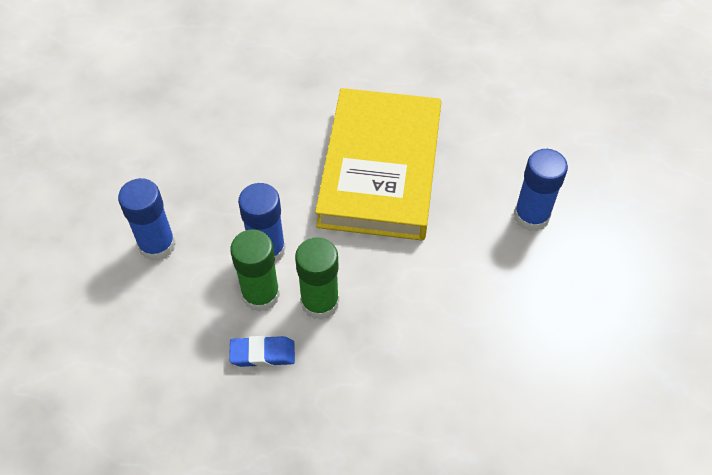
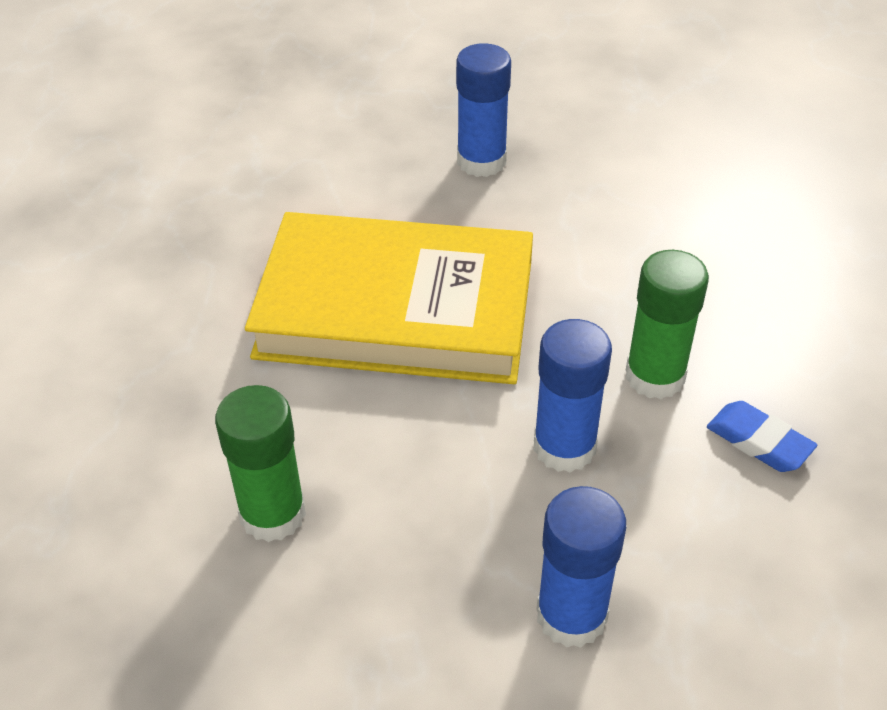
camera: 90 degrees left, 10 degrees down
(261, 295) = (653, 450): green glue stick -> green glue stick (272, 514)
(262, 354) = (759, 442): blue eraser -> blue eraser turned 45 degrees counterclockwise

